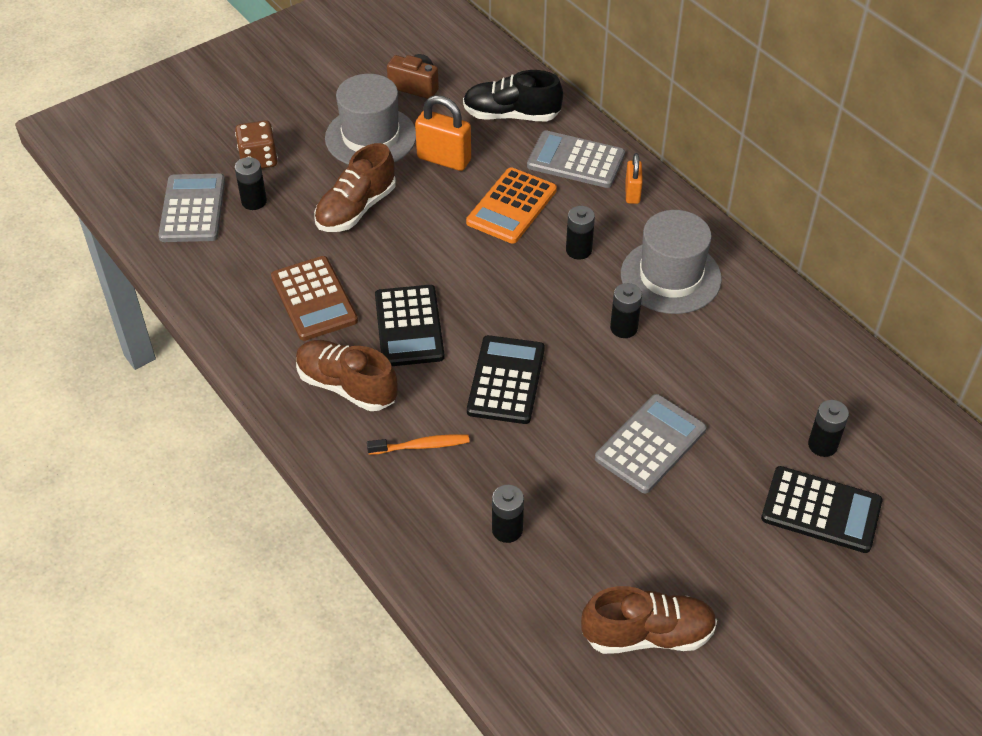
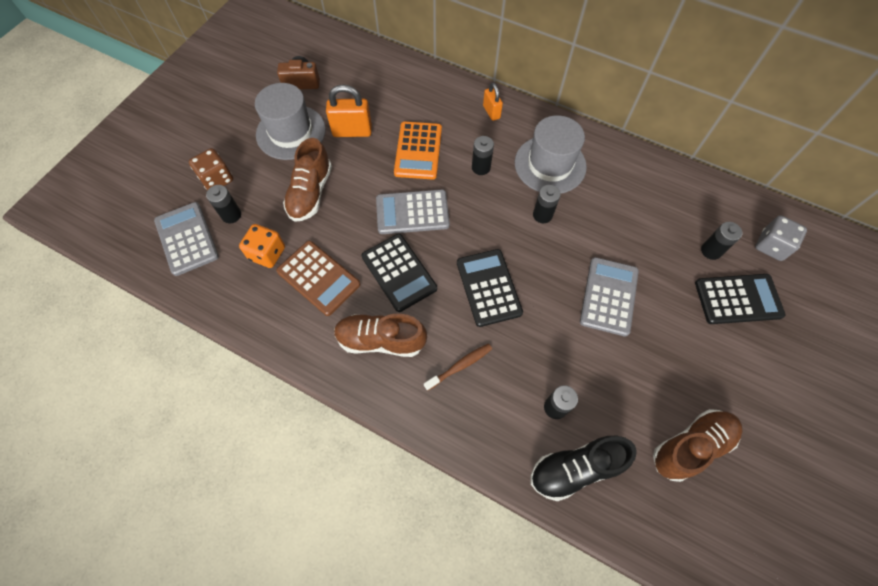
camera: 25 degrees left, 15 degrees up
(271, 254) = (267, 253): none -> orange dice
(421, 446) = (460, 366): orange toothbrush -> brown toothbrush
(511, 115) = (380, 82): black shoe -> black shoe (575, 468)
(576, 160) = (441, 101): grey calculator -> grey calculator (412, 212)
(912, 470) = (771, 246): none -> grey dice

